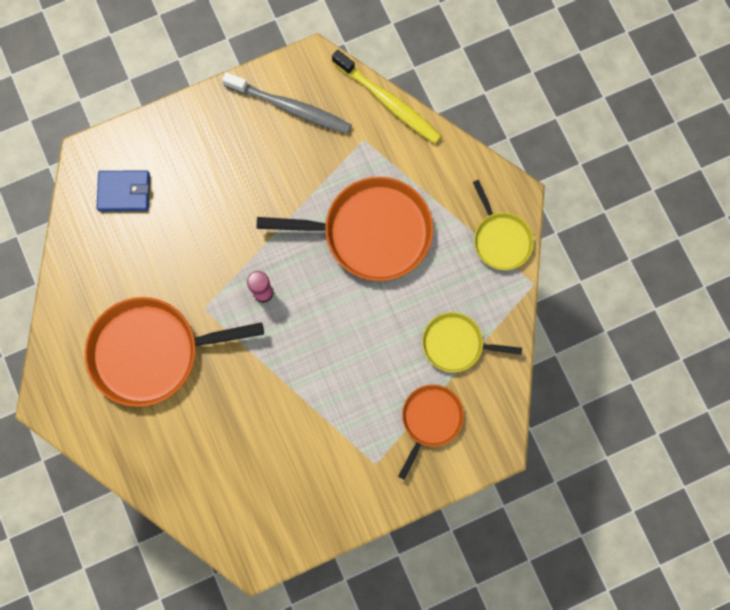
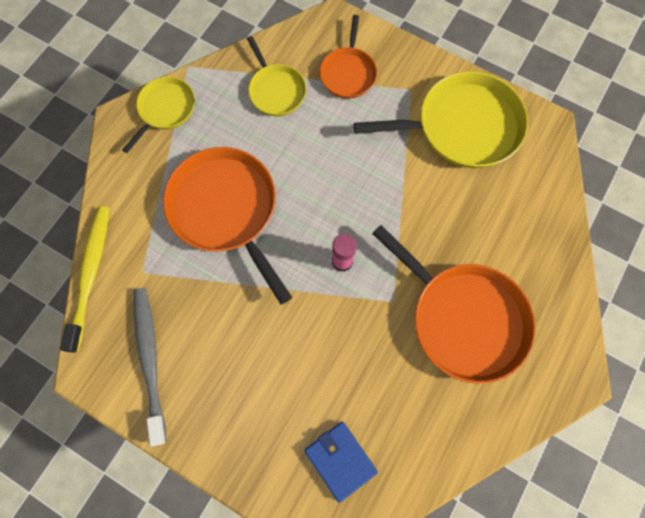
camera: 125 degrees left, 5 degrees down
(307, 481) = (462, 126): none -> yellow pan
(430, 419) = (348, 73): orange pan -> orange pan turned 75 degrees counterclockwise

